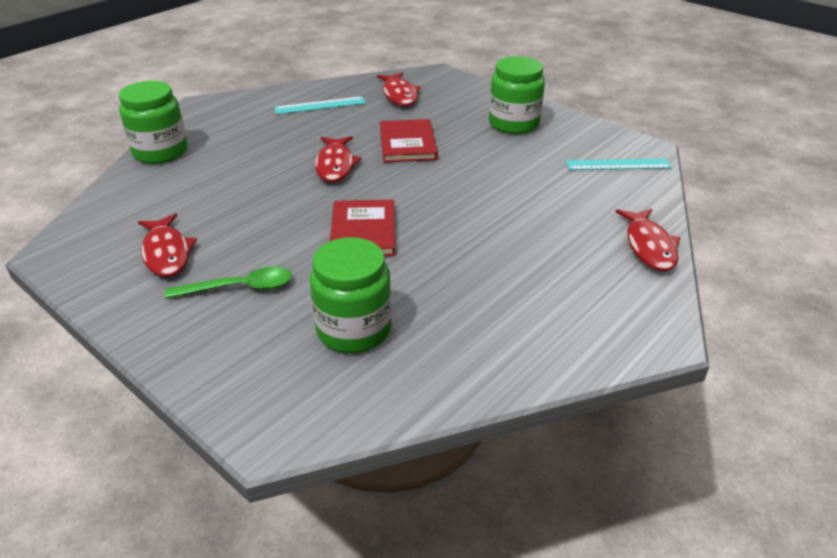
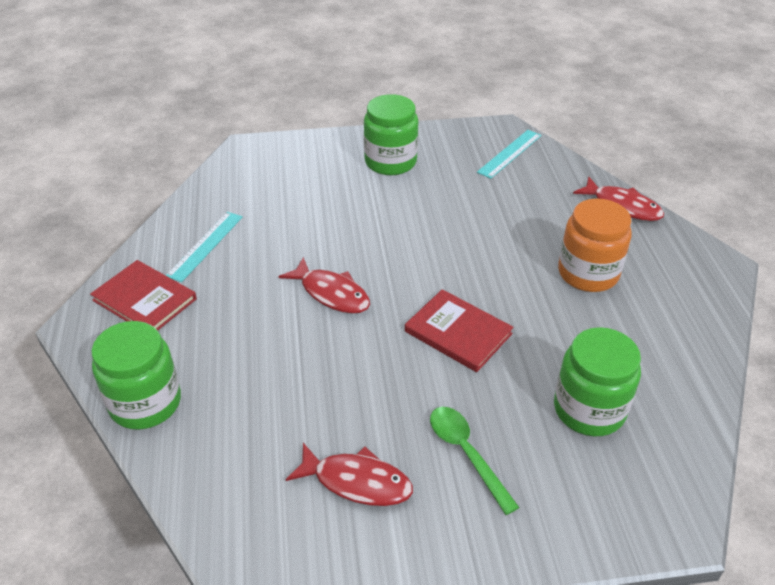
camera: 50 degrees left, 5 degrees up
(239, 288) = (466, 454): green spoon -> green spoon turned 60 degrees counterclockwise
(399, 95) = (256, 190): red fish -> none
(407, 143) = (348, 233): red book -> red book (144, 300)
(524, 263) = (588, 273): none -> orange jar

